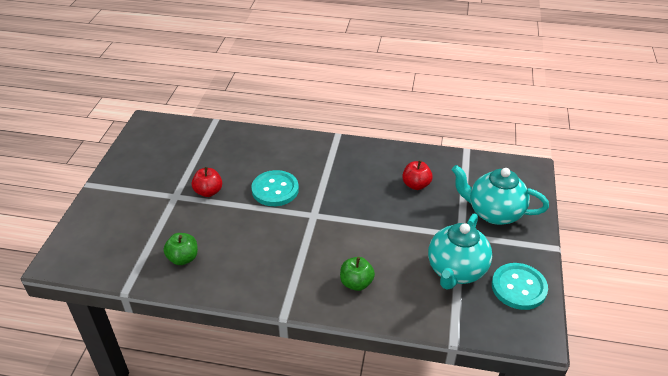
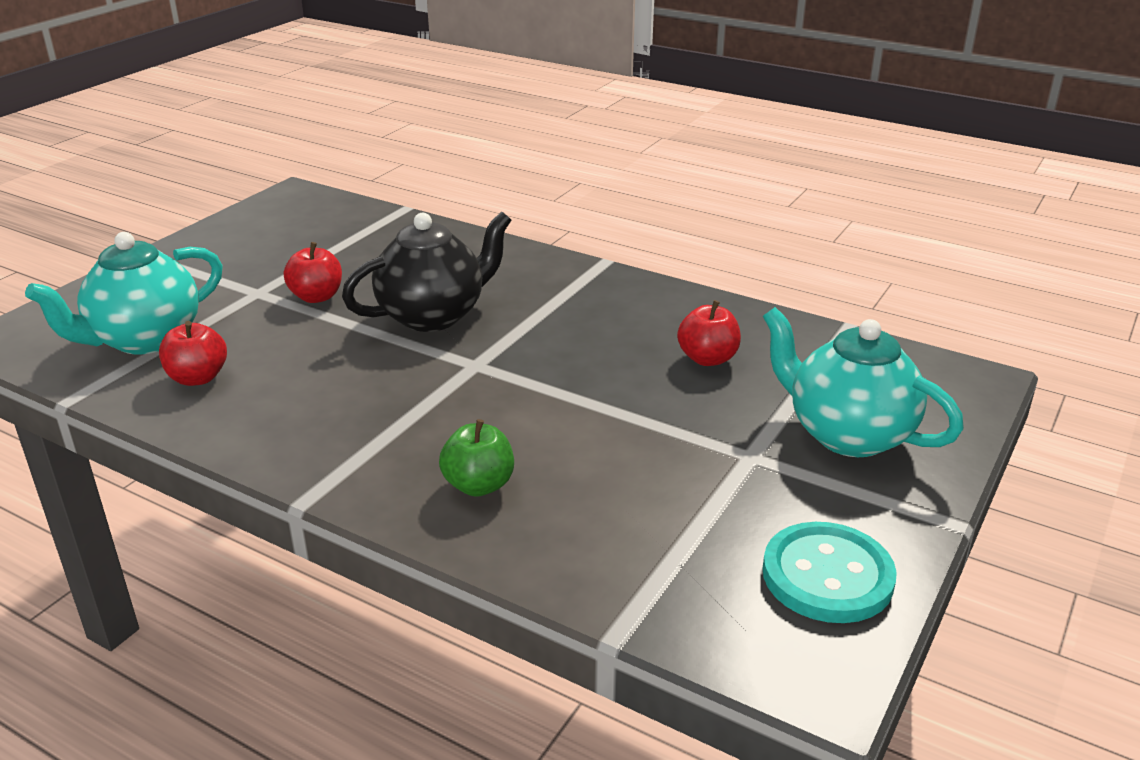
camera: 20 degrees right, 10 degrees down
(183, 258) = (198, 378): green apple -> red apple
(275, 190) = (433, 315): turquoise button -> black teapot
(456, 271) = (701, 513): turquoise teapot -> turquoise teapot (145, 339)

